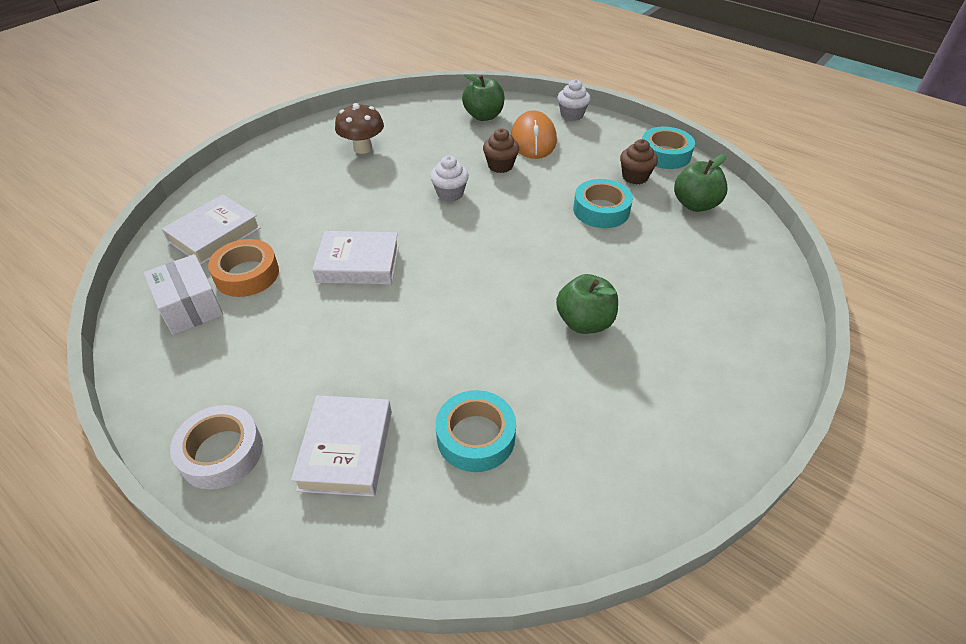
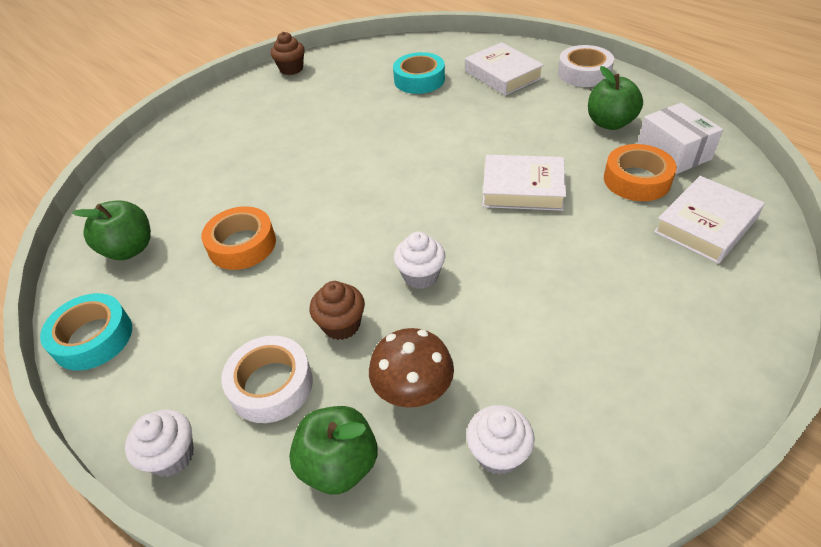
camera: 170 degrees left, 0 degrees up
(346, 450) = (503, 74): white book -> white book turned 45 degrees counterclockwise
(363, 148) = (561, 377): brown mushroom -> brown mushroom (413, 392)
(403, 122) = (498, 453): none -> white cupcake
(533, 139) = (271, 385): orange mouse -> white tape
(584, 322) = (319, 138): green apple -> green apple (610, 123)
(601, 210) = (242, 245): turquoise tape -> orange tape
(635, 177) = (167, 295): brown cupcake -> brown cupcake (291, 69)

